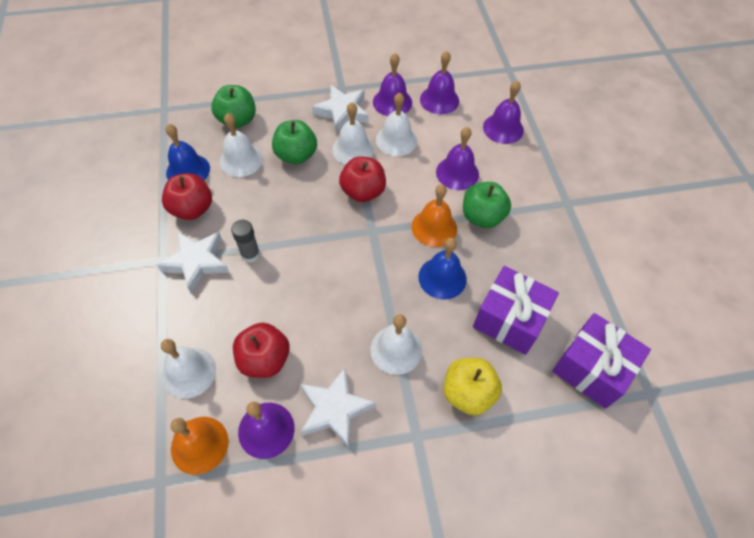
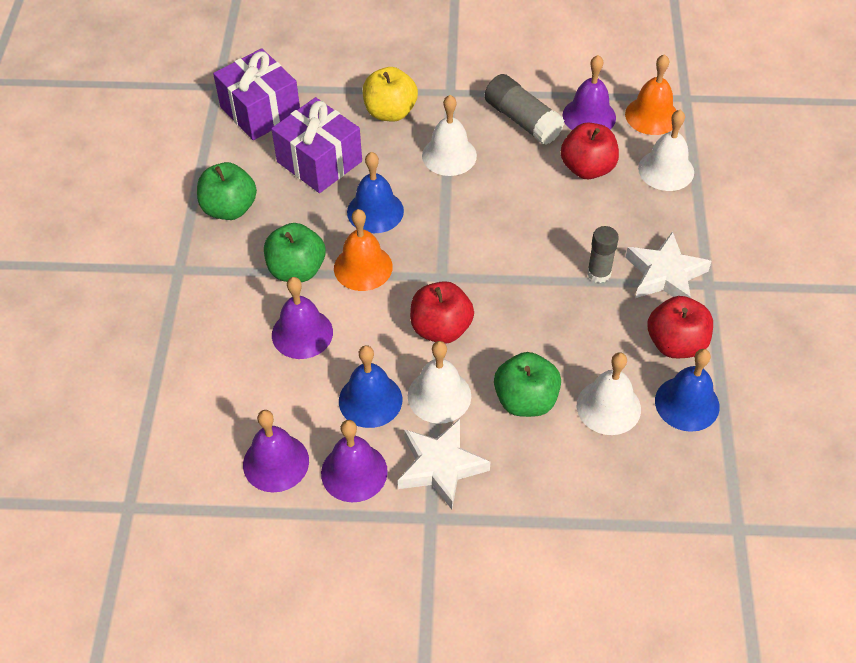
camera: 165 degrees left, 5 degrees down
(237, 120) = (613, 481): green apple -> green apple (229, 209)
(334, 409) = (522, 120): white star -> grey glue stick
(396, 140) = (370, 400): white bell -> blue bell
(503, 128) = (201, 391): purple bell -> none

